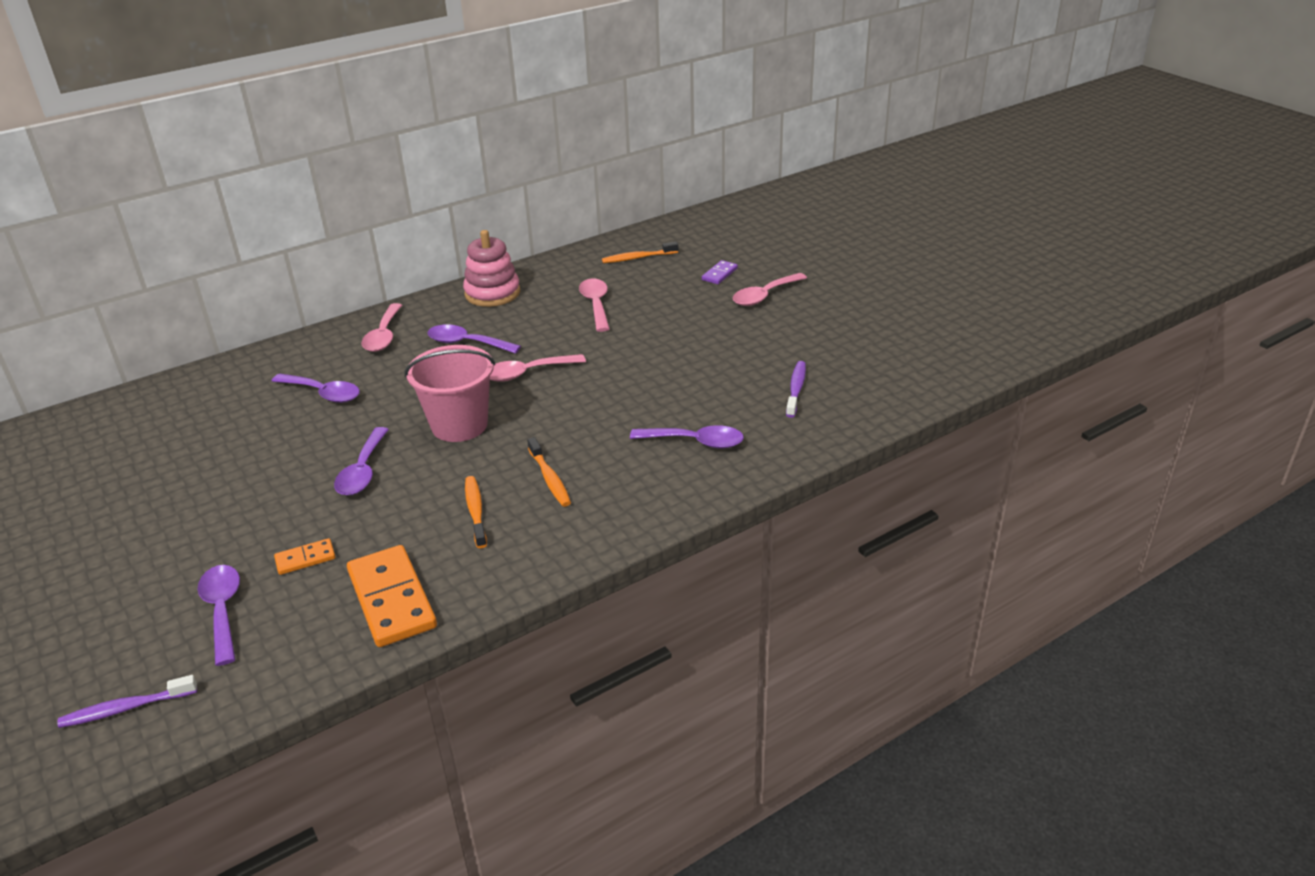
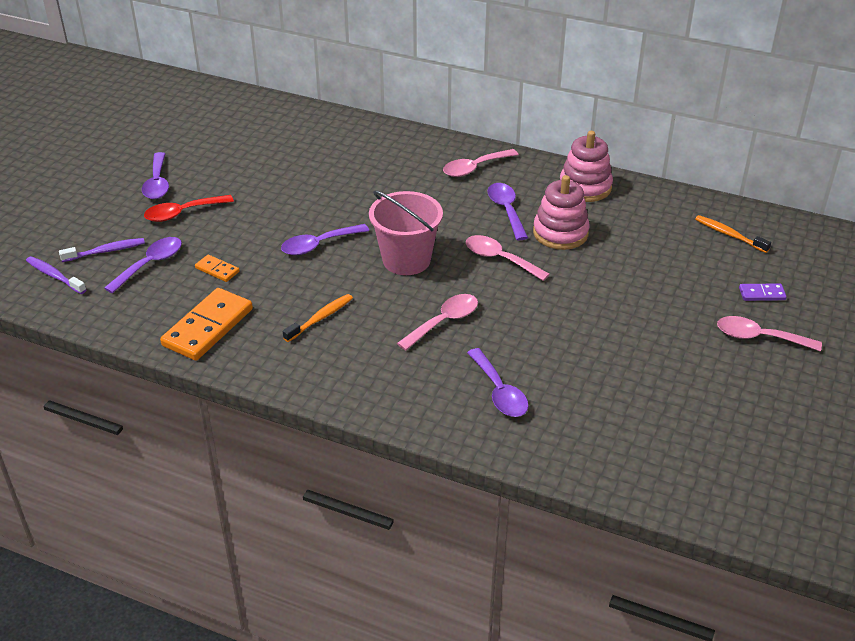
camera: 55 degrees right, 5 degrees up
(167, 552) = (183, 213): none -> red spoon
(323, 393) = (383, 181): purple spoon -> purple spoon (157, 183)
(534, 329) = (560, 233): none -> pink stacking toy
(550, 479) = (385, 335): orange toothbrush -> none
(596, 305) = (630, 247): pink spoon -> pink spoon (444, 322)
(796, 389) = (632, 421): purple toothbrush -> purple toothbrush (106, 251)

